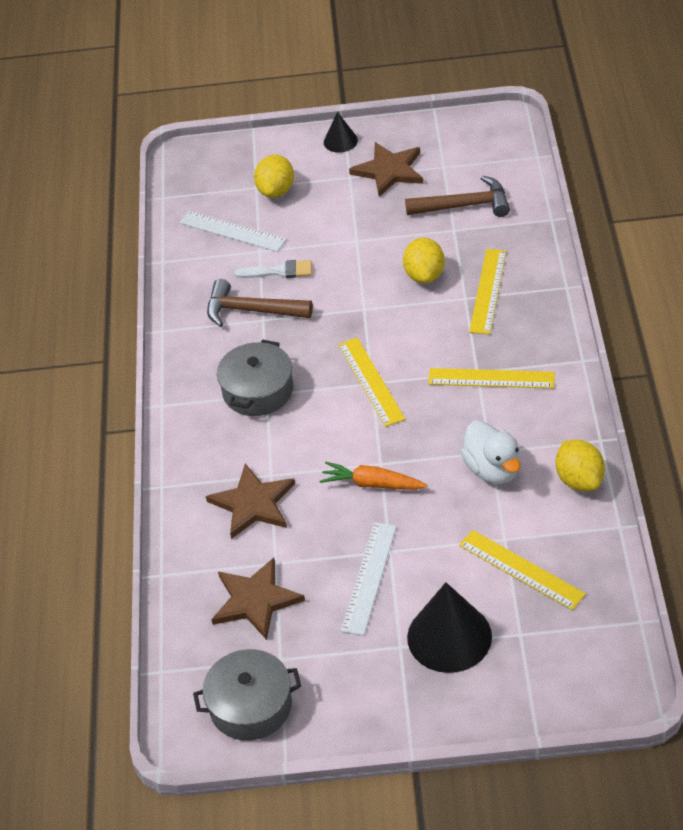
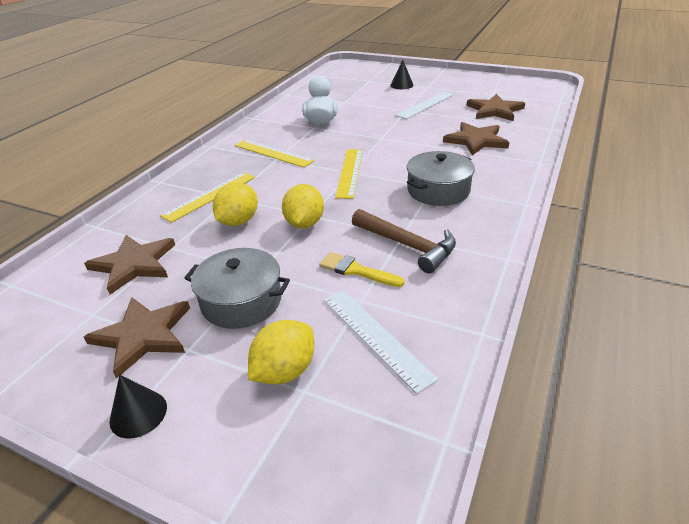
camera: 155 degrees left, 10 degrees down
(250, 706) = (513, 86): grey pot -> grey pot (241, 301)
(279, 271) = (356, 270): white brush -> yellow brush
(372, 484) = (394, 131): orange carrot -> none
(449, 636) = (401, 85): black cone -> black cone, size x0.53
(464, 206) = (134, 264): brown hammer -> brown star
(521, 569) = (347, 93): yellow ruler -> none
(579, 480) = (283, 109): yellow lemon -> yellow lemon (304, 223)

